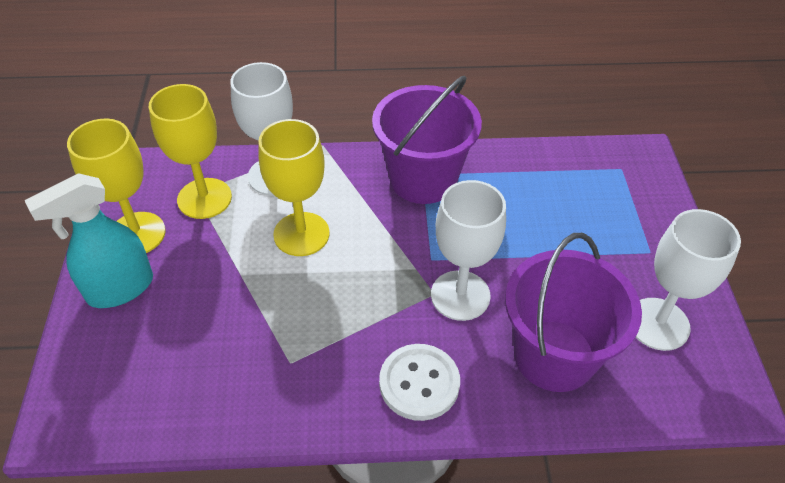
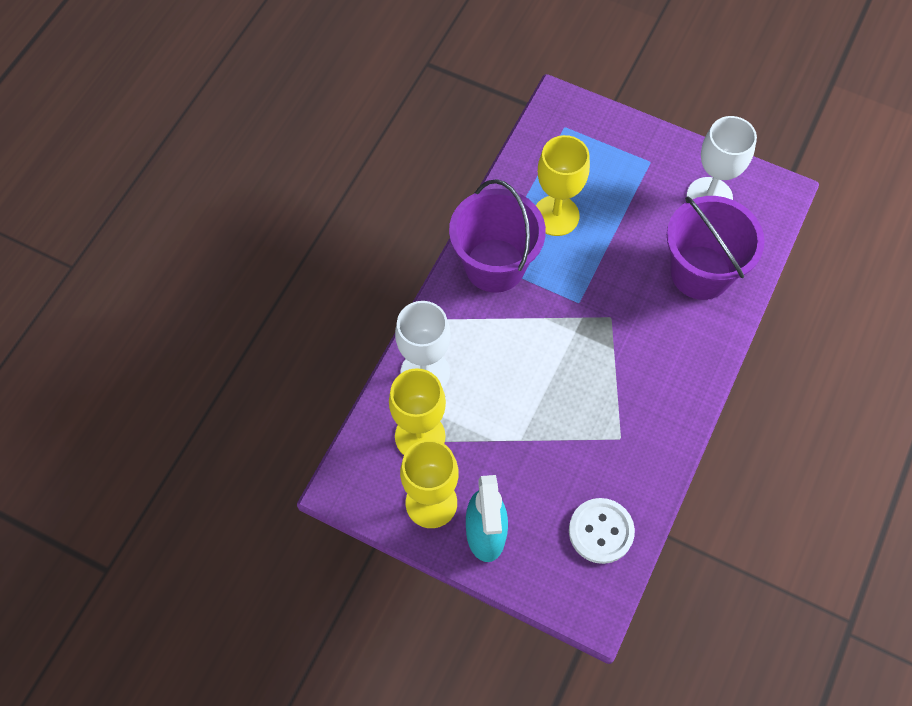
camera: 60 degrees left, 15 degrees up
(301, 234) = (503, 379): yellow goblet -> yellow goblet (556, 216)
(419, 383) = (679, 365): white button -> white button (601, 531)
(460, 295) = (622, 301): white goblet -> none

